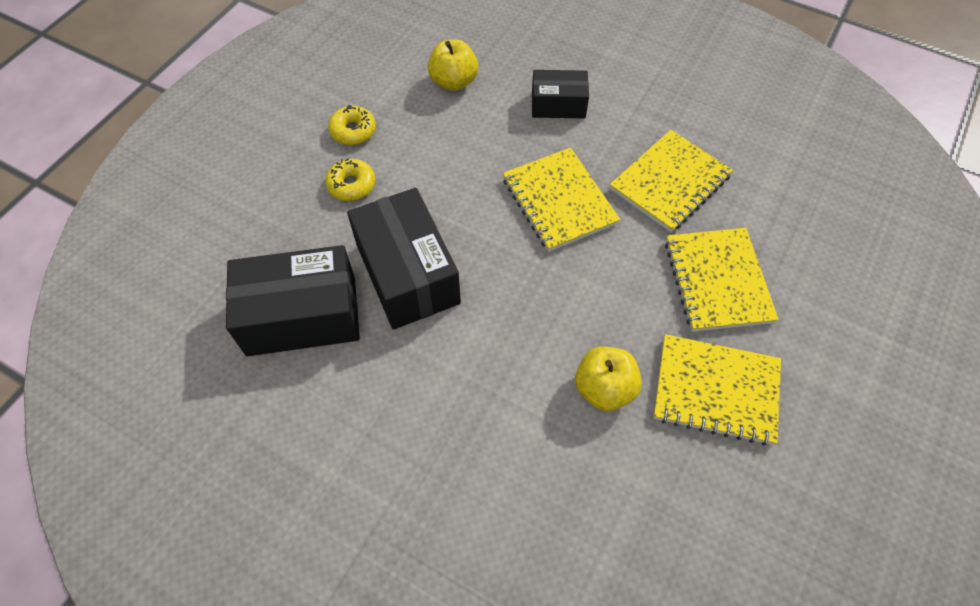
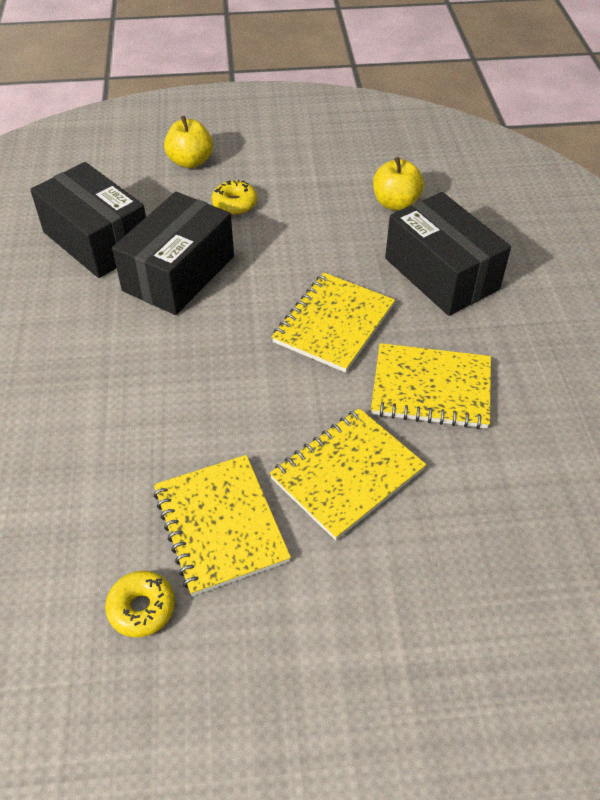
camera: 55 degrees right, 10 degrees down
(353, 131) = (287, 178): yellow donut -> yellow donut (142, 608)
(558, 105) = (441, 274): black box -> black box, size x1.74
(604, 389) = (162, 443): yellow apple -> yellow apple (190, 161)

